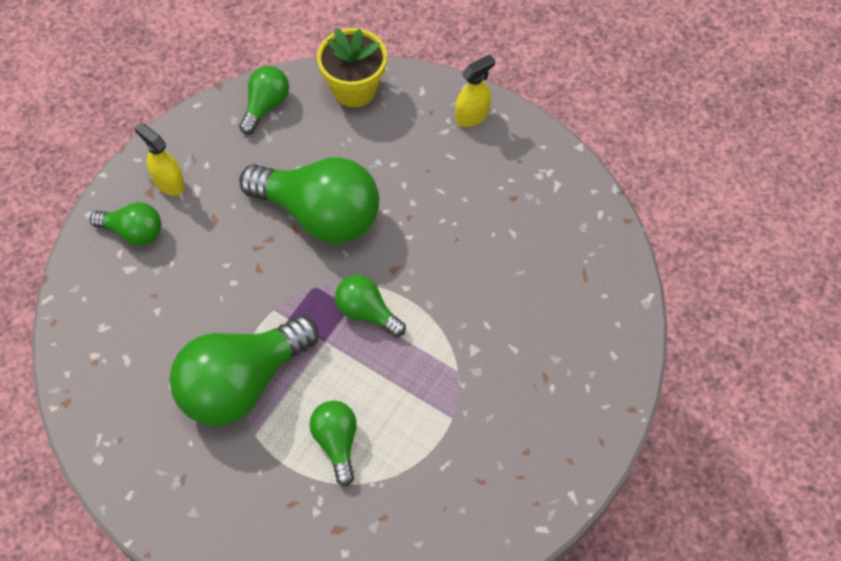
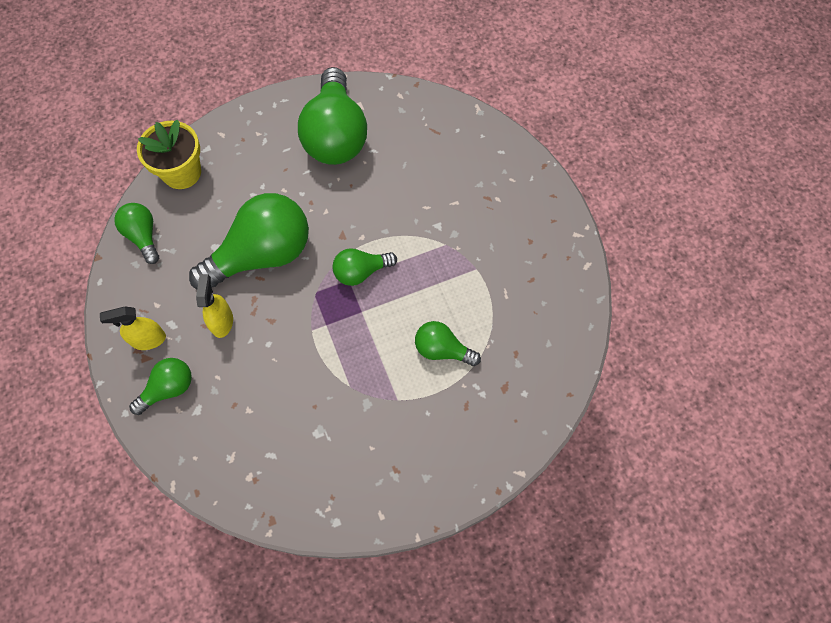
camera: 55 degrees left, 5 degrees up
(241, 383) = (352, 385): green light bulb -> green light bulb (335, 135)
(472, 115) = (267, 117): yellow spray bottle -> yellow spray bottle (222, 321)

